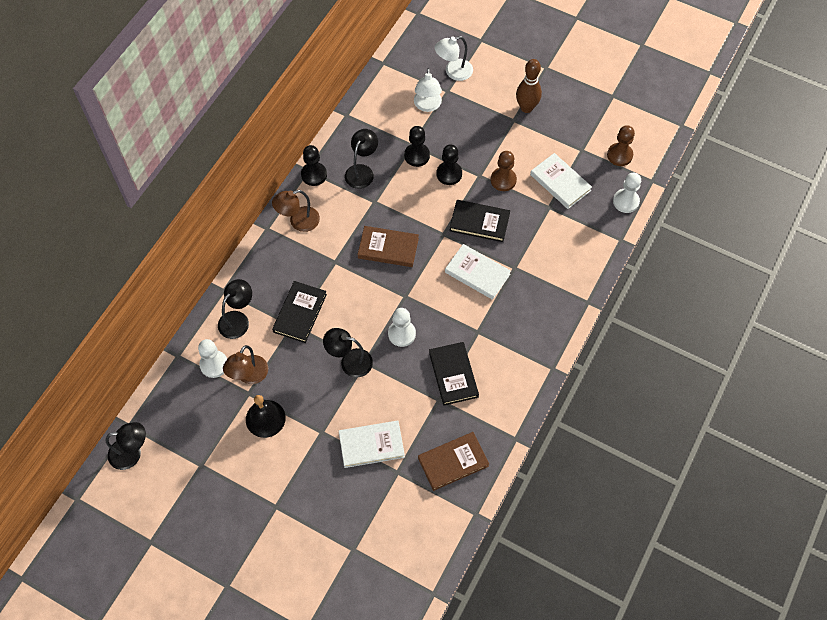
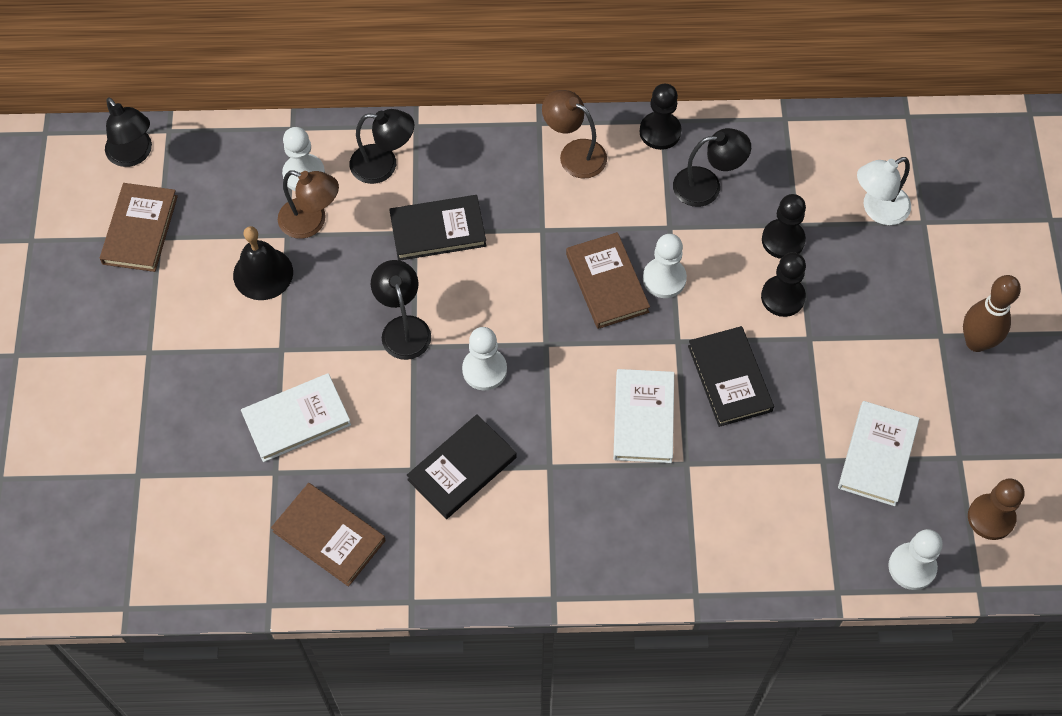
camera: 60 degrees right, 0 degrees up
(188, 474) = (140, 230): none -> brown book
(249, 376) = (311, 222): brown lamp -> brown lamp turned 150 degrees counterclockwise
(371, 445) = (296, 419): white book -> white book turned 75 degrees counterclockwise
(403, 220) = (664, 279): none -> white pawn
(453, 72) = (963, 212): white lamp -> none
(503, 180) = (824, 374): brown pawn -> none

